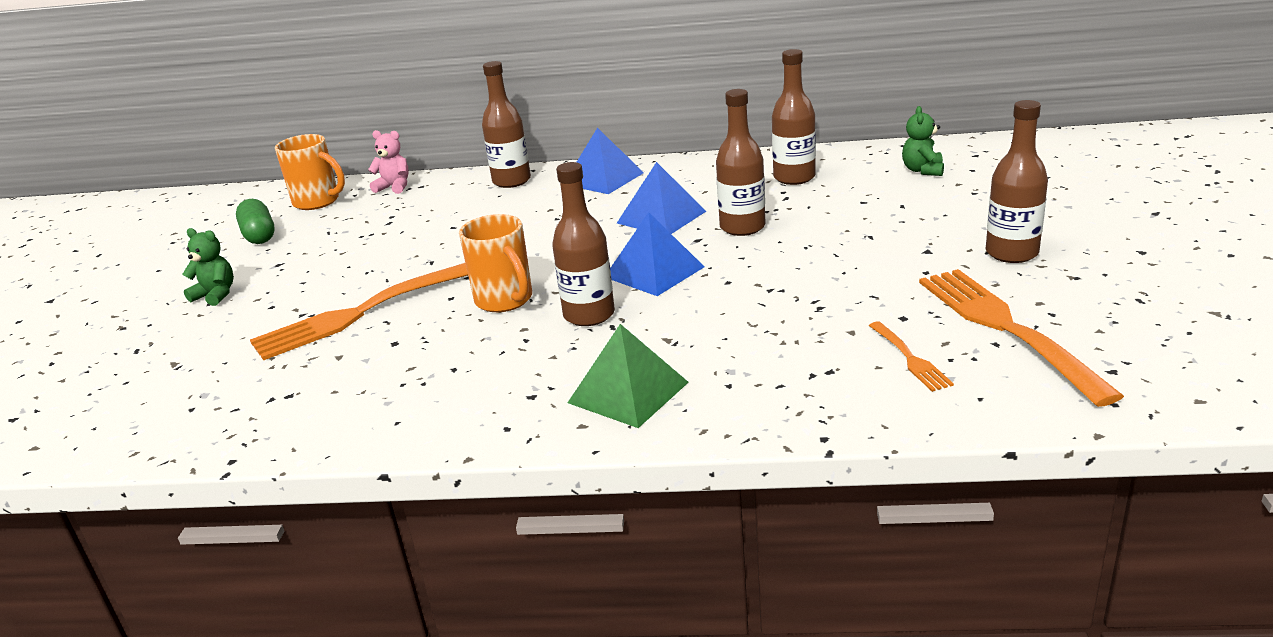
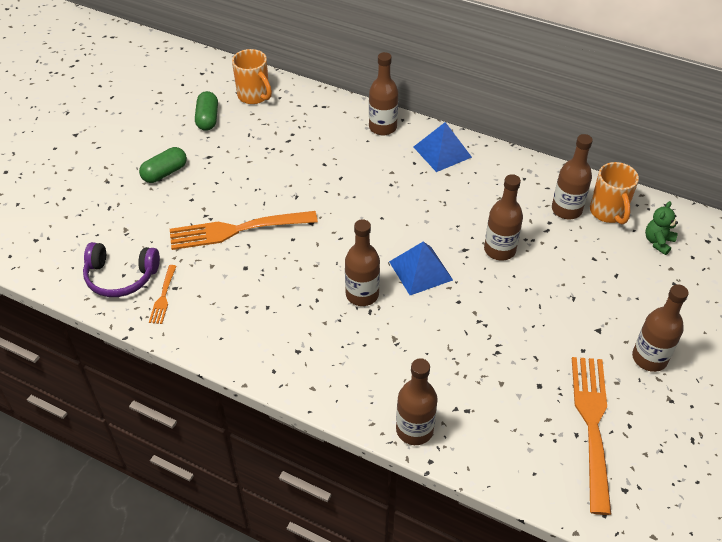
camera: 20 degrees right, 20 degrees up
(187, 411) = (121, 276): none -> purple headphones
(216, 295) = (165, 173): green teddy bear -> green capsule
(394, 187) = (307, 100): pink teddy bear -> none
(505, 300) = (321, 257): orange mug -> orange mug (608, 212)
(628, 392) = (349, 373): green pyramid -> none
(661, 217) = (455, 214): blue pyramid -> none
(772, 415) = (414, 430): none -> brown bottle
(909, 358) = (518, 422): orange fork -> orange fork (163, 296)

